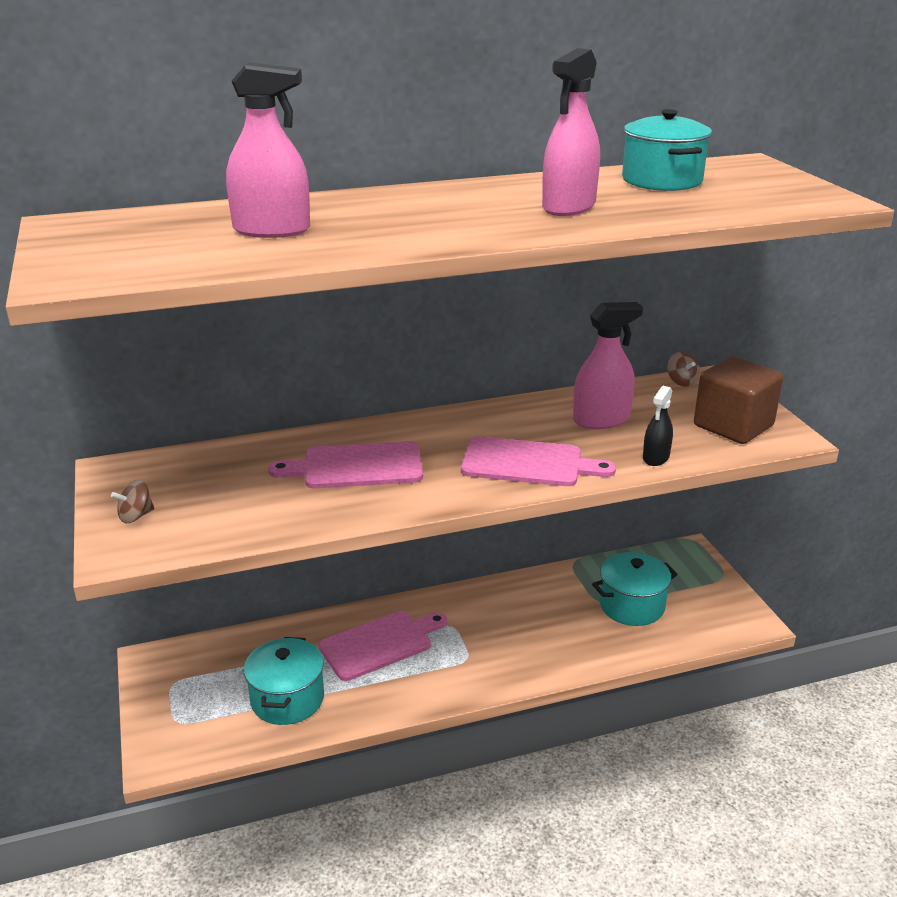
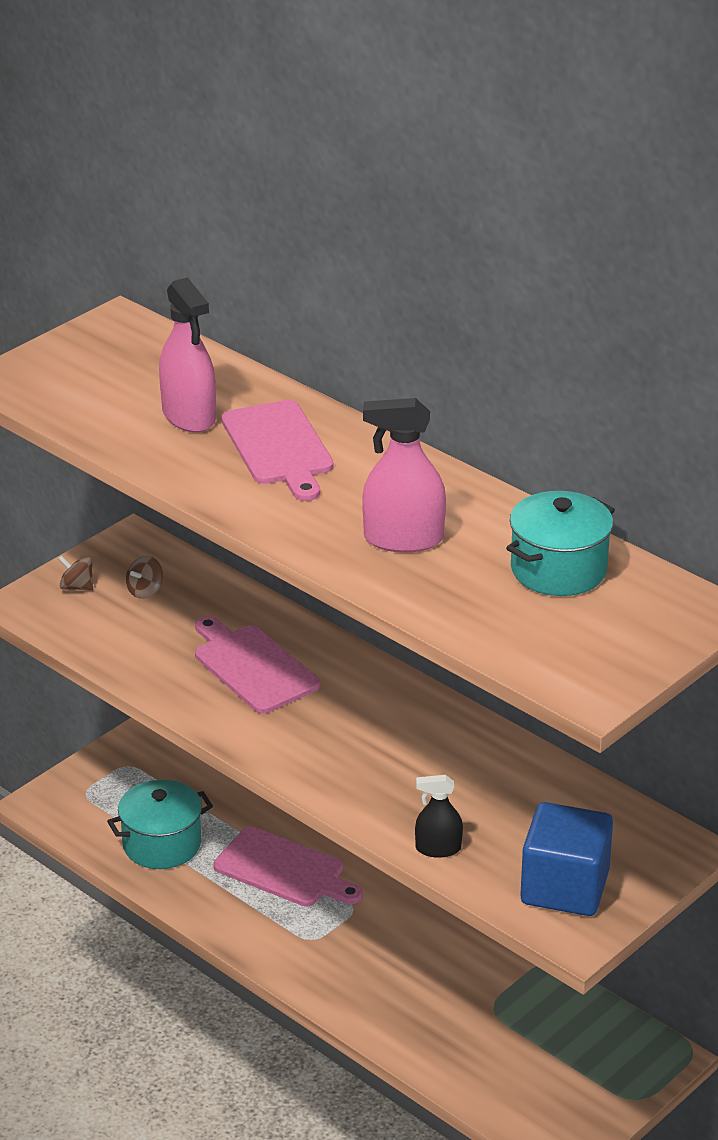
camera: 60 degrees right, 5 degrees up
(528, 463) = (351, 767): pink cutting board -> pink cutting board (279, 447)
(601, 420) = (489, 788): pink spray bottle -> none
(631, 606) = (506, 1035): turquoise pot -> none
(681, 382) = (645, 823): brown spinning top -> brown spinning top (145, 591)
(733, 426) = (564, 888): brown cube -> blue cube

